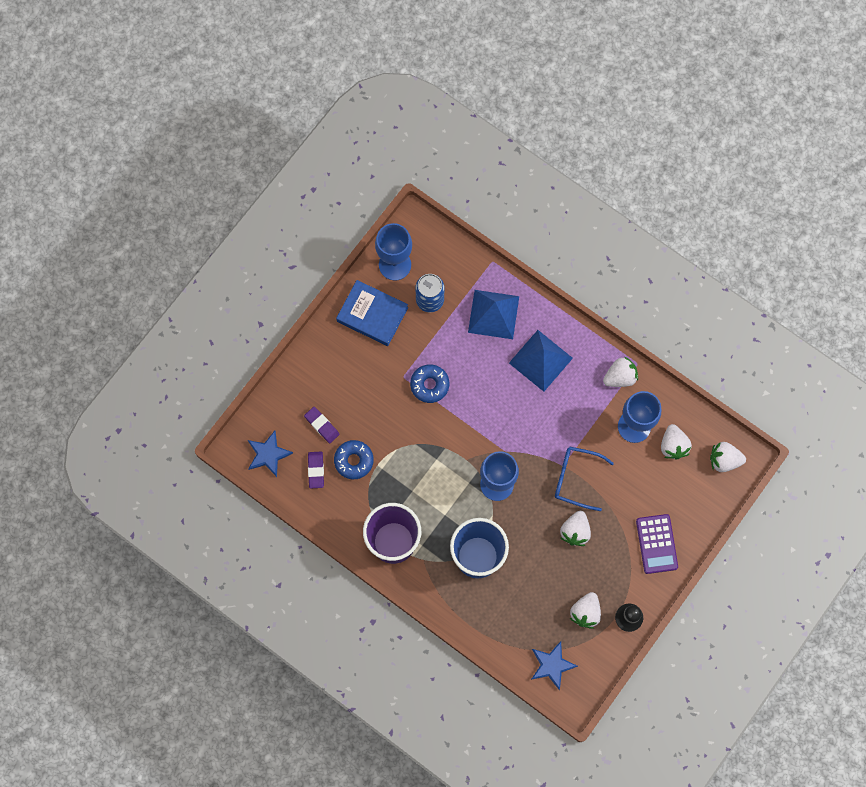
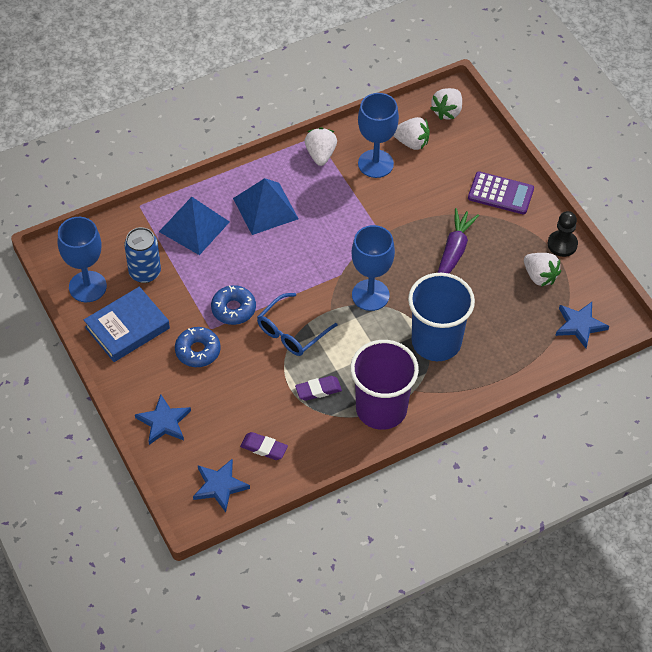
camera: 65 degrees left, 20 degrees down
(303, 386) = (164, 422): none -> blue star
(322, 425) = (218, 422): purple eraser -> purple eraser (318, 390)
(354, 461) = (274, 409): blue donut -> blue donut (198, 351)
(575, 531) = (454, 251): white strawberry -> purple carrot
(576, 478) = (401, 229): blue glasses -> blue glasses (291, 332)

